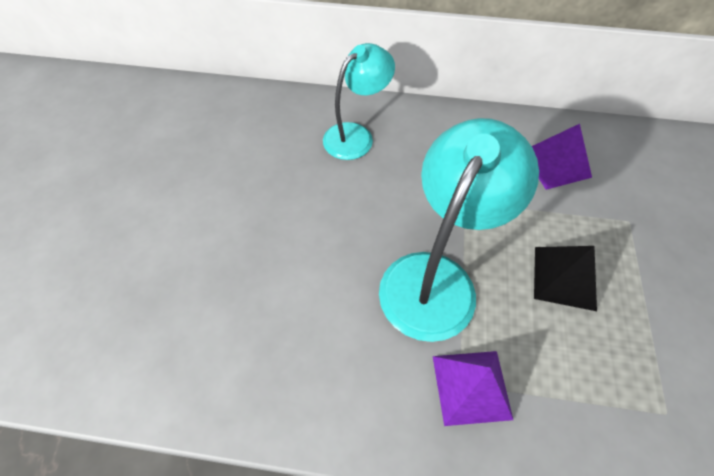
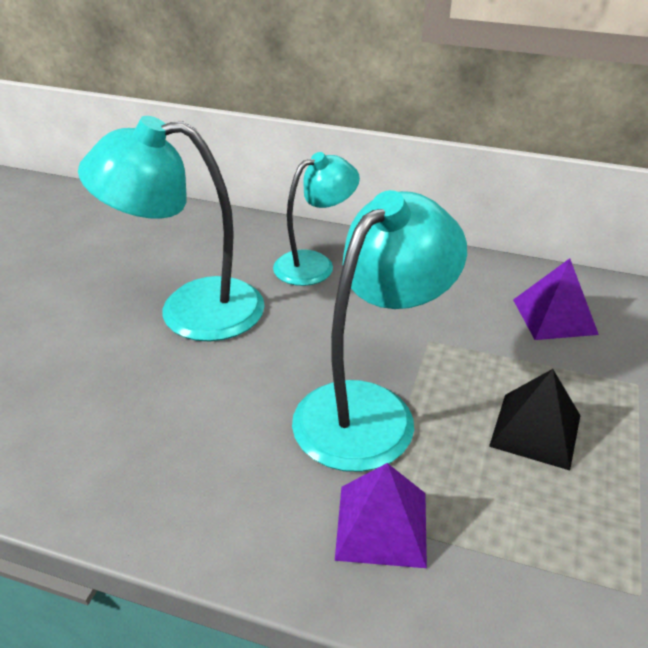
camera: 10 degrees right, 20 degrees down
(265, 198) = (190, 310): none -> turquoise lamp

